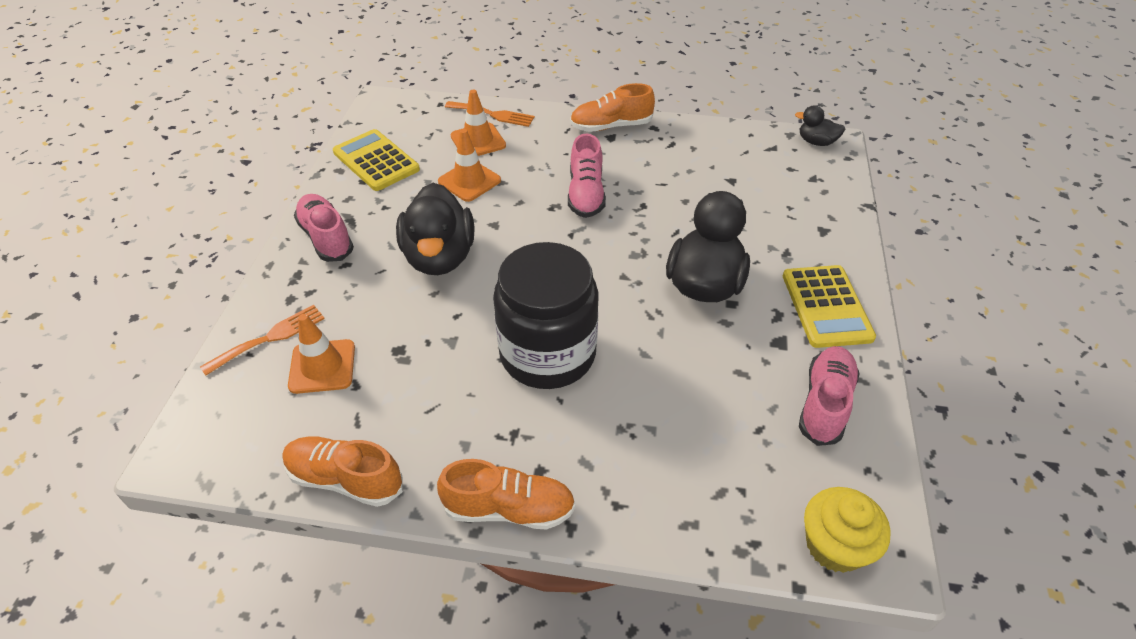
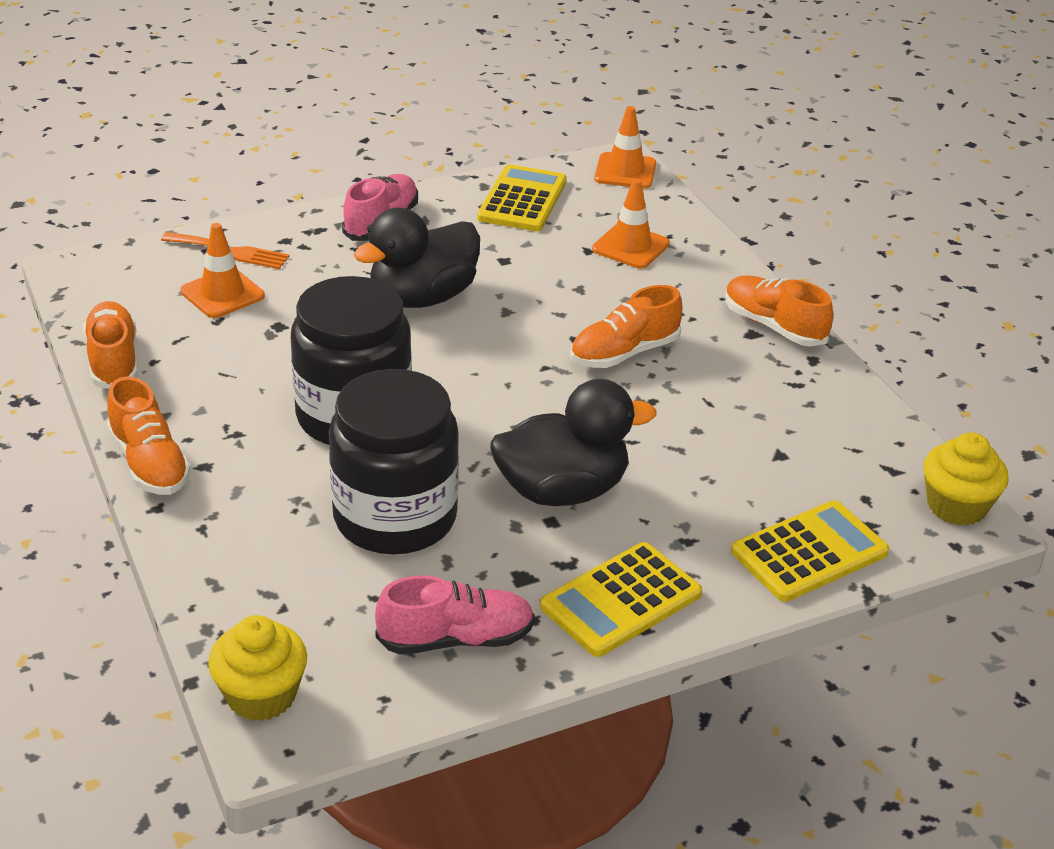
camera: 55 degrees right, 10 degrees down
(469, 181) = (557, 268): orange traffic cone -> orange traffic cone (625, 171)
(493, 114) = (690, 237): orange fork -> none
(586, 194) = (624, 353): pink shoe -> orange shoe
(678, 380) = (395, 517): none -> black jar
(816, 142) = (956, 506): black duck -> yellow cupcake
(825, 210) = (809, 552): none -> yellow calculator

